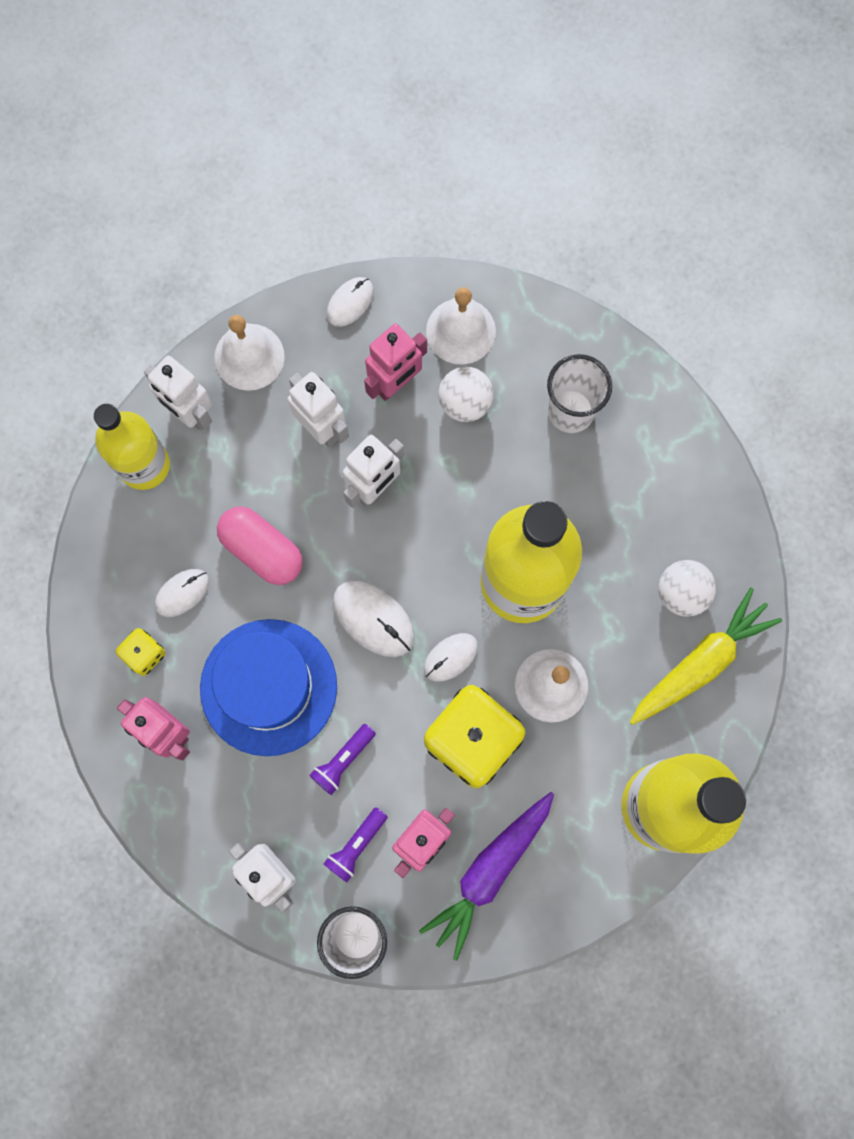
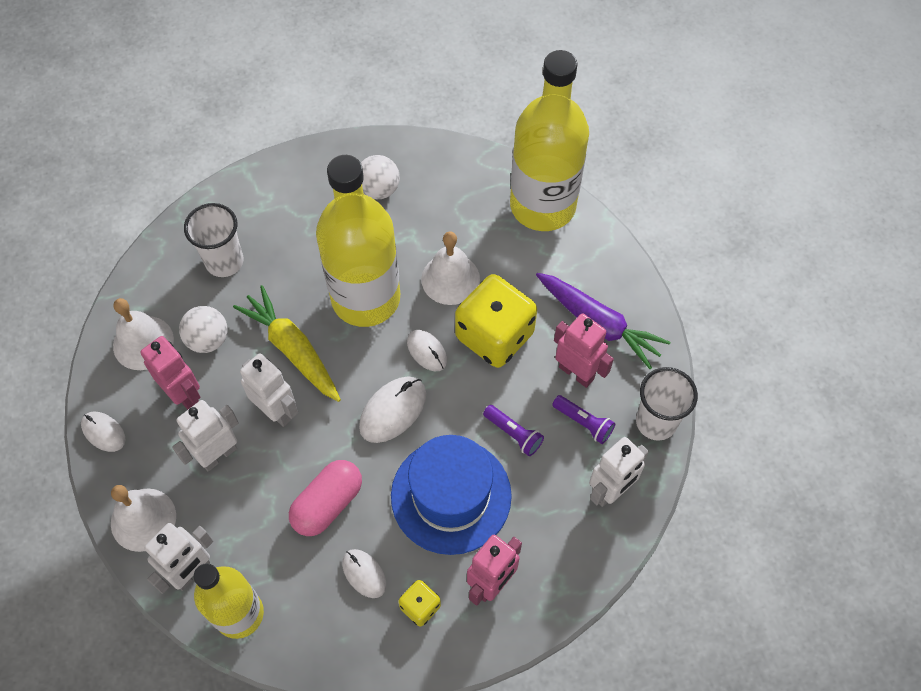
camera: 90 degrees left, 15 degrees down
(701, 663) = (433, 178): yellow carrot -> yellow carrot (292, 349)

